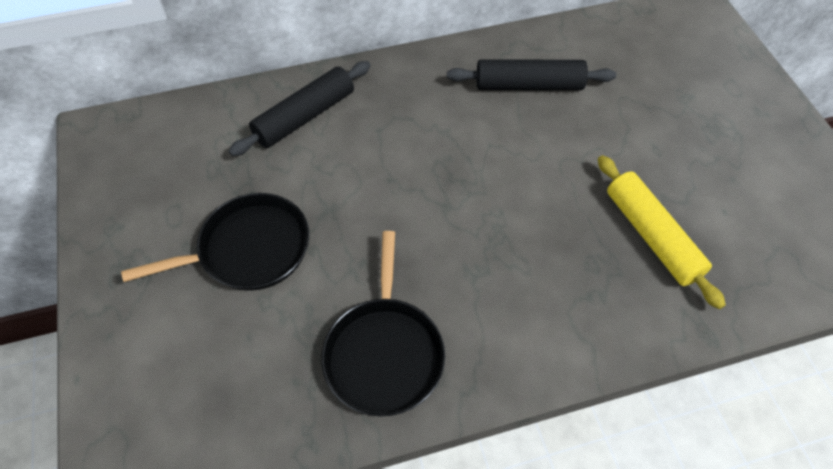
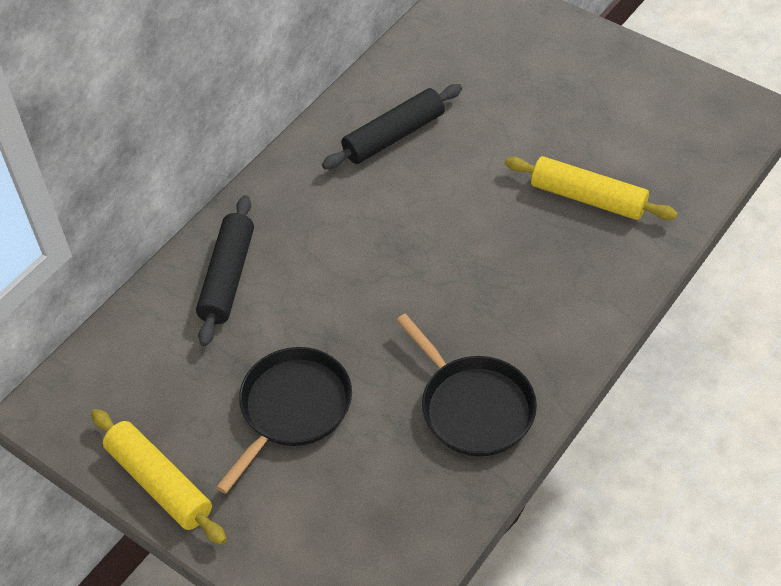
camera: 35 degrees left, 5 degrees down
(107, 239) = (159, 483): none -> yellow rolling pin

